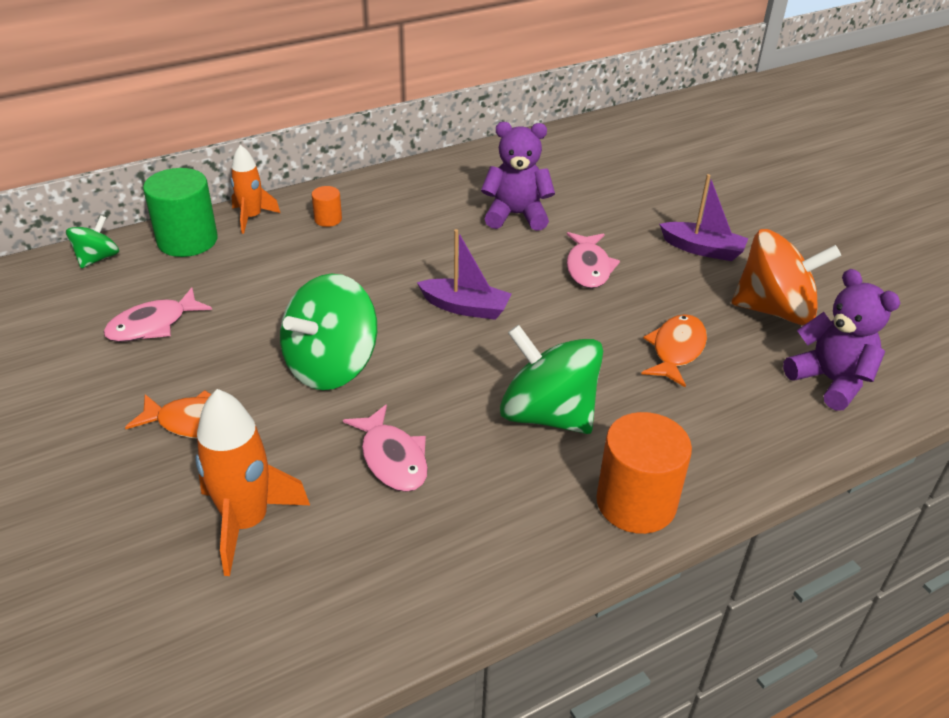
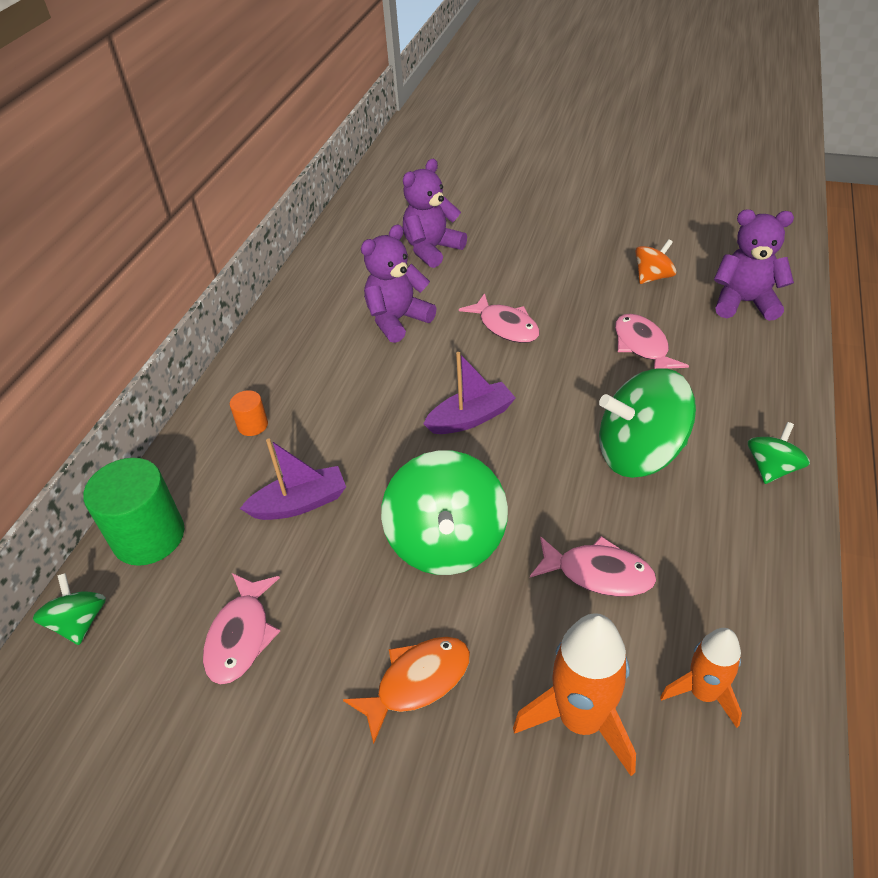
camera: 40 degrees left, 5 degrees up
(252, 217) = (180, 472): orange rocket -> orange rocket (703, 693)
(618, 184) = (432, 249): none -> purple teddy bear
(636, 502) = (772, 468): orange cylinder -> green spinning top
(676, 350) = (642, 346): orange fish -> pink fish
(702, 249) = (554, 263): purple boat -> purple boat (300, 503)
(774, 310) = (653, 277): orange spinning top -> orange spinning top, size x0.52

